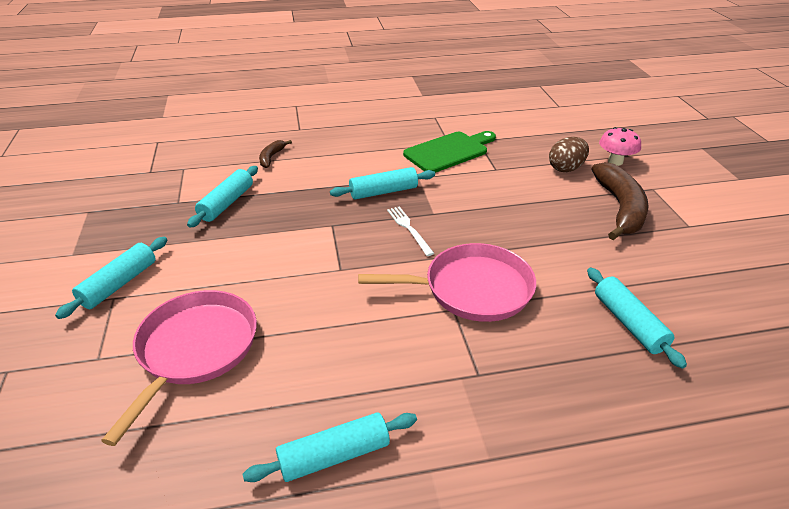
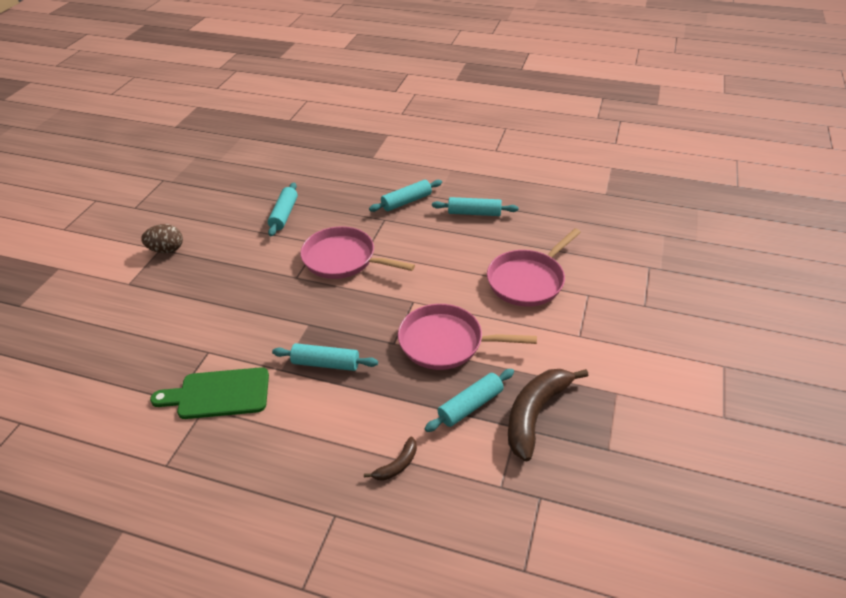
camera: 150 degrees left, 5 degrees up
(119, 284) = (575, 346): turquoise rolling pin -> turquoise rolling pin (406, 202)
(276, 242) = (445, 342): none -> pink pan
(409, 229) = (339, 317): white fork -> none
(566, 168) = (154, 328): brown egg -> brown egg (167, 250)
(615, 161) = (107, 319): pink mushroom -> none
(620, 208) = (177, 277): brown banana -> brown banana (535, 414)

